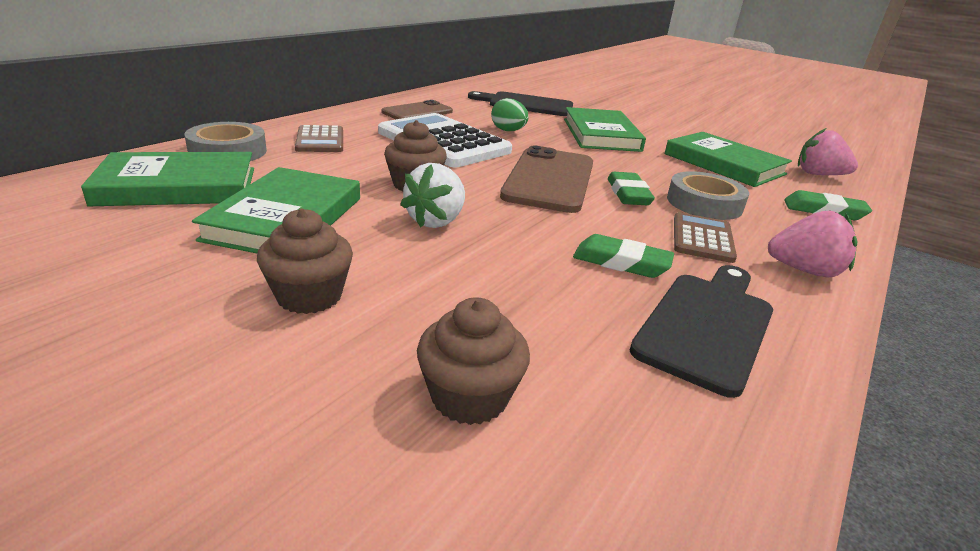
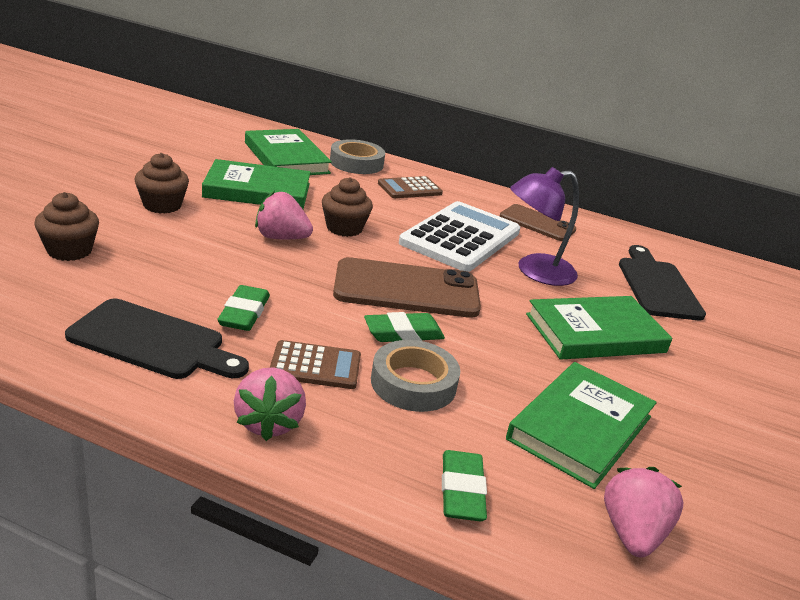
camera: 75 degrees right, 0 degrees up
(436, 221) = (281, 238): white strawberry -> pink strawberry
(508, 131) = (535, 271): green egg -> purple lamp

